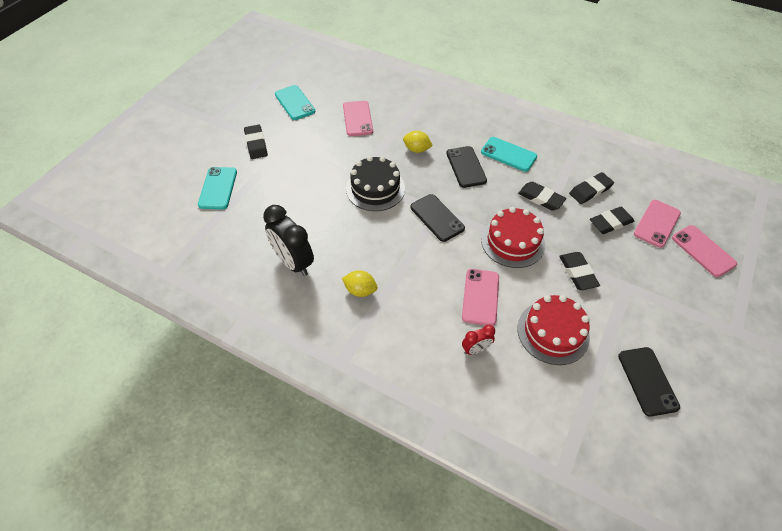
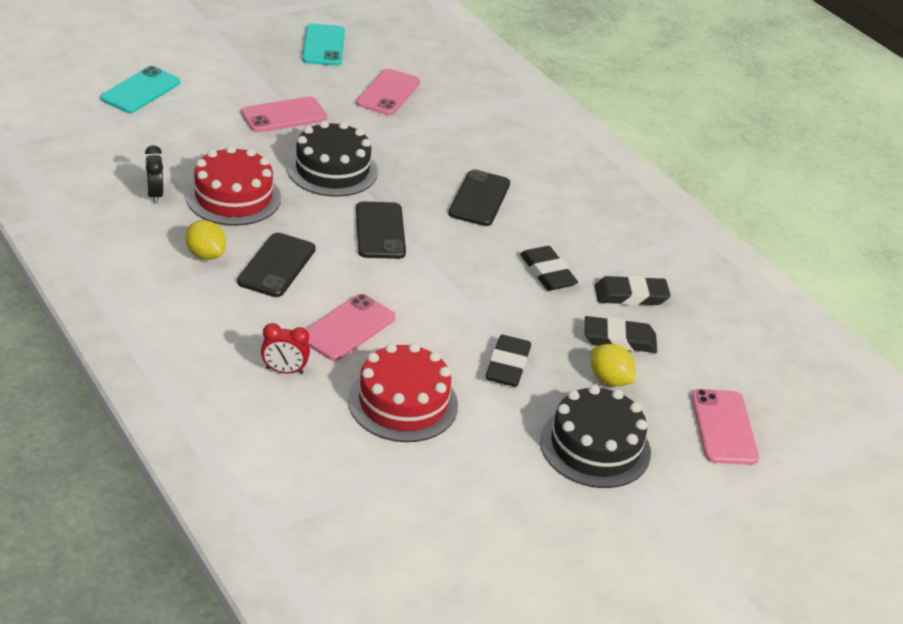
camera: 25 degrees right, 15 degrees down
(256, 144) = (230, 67): black eraser -> none
(293, 262) = (155, 195): black clock -> black clock, size x0.51
(416, 149) = (432, 154): yellow lemon -> yellow lemon (609, 380)
(508, 154) = (555, 211): turquoise phone -> none
(512, 242) = (454, 297): red cake -> red cake (233, 197)
(647, 381) = (474, 505): black phone -> black phone (277, 265)
(657, 223) = (688, 370): pink phone -> pink phone (284, 115)
(663, 301) = (595, 446): none -> black cake

